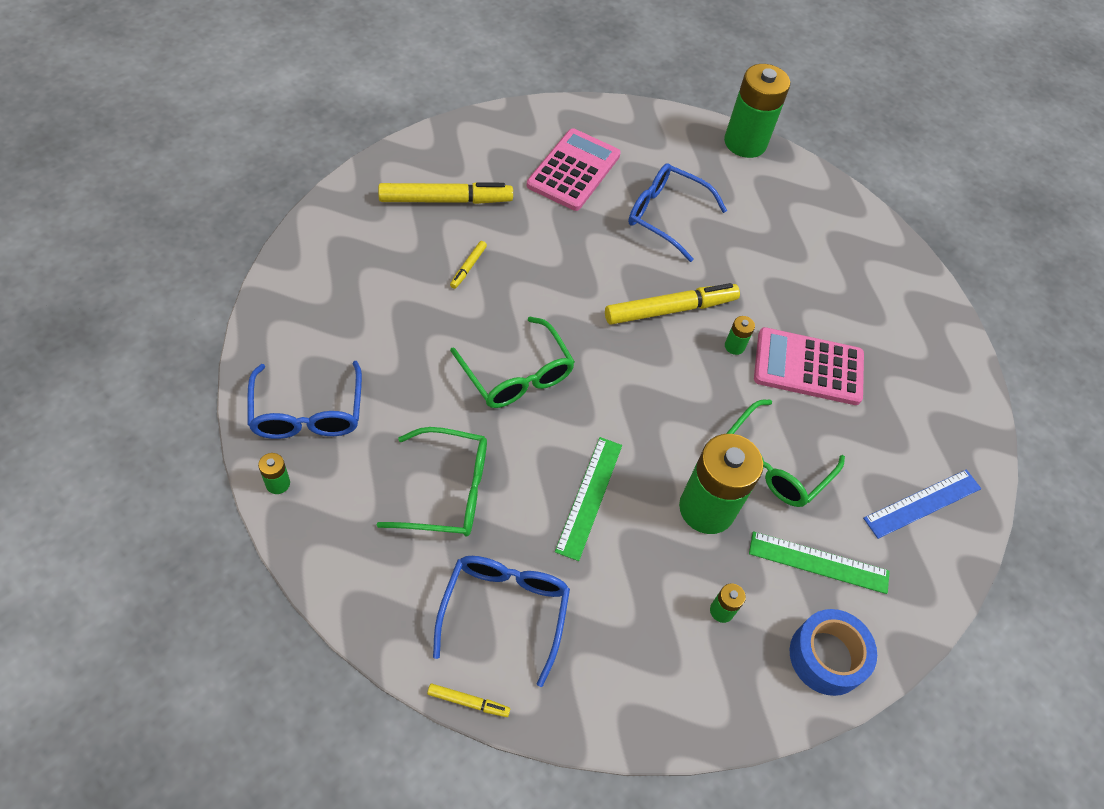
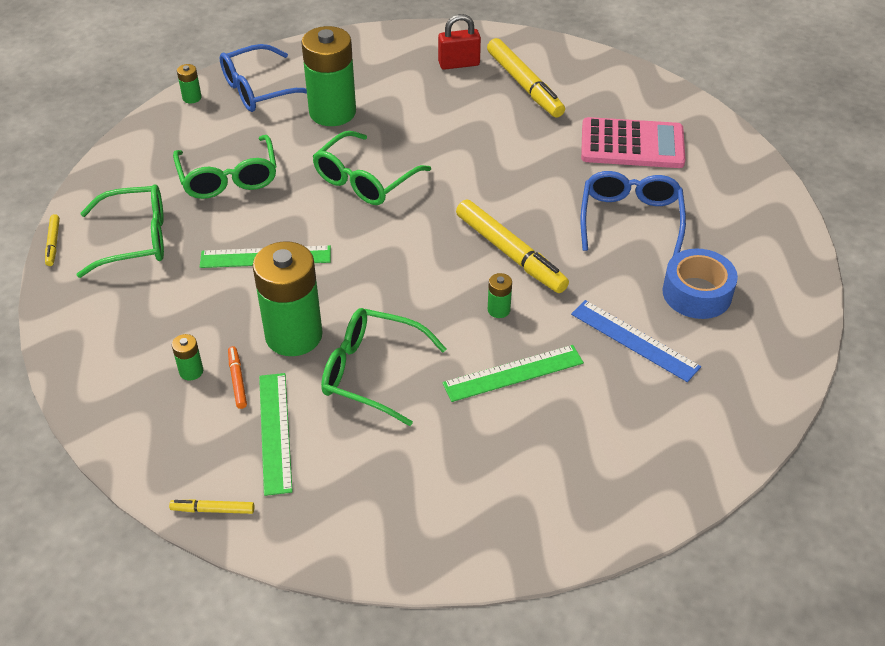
camera: 75 degrees right, 10 degrees down
(379, 232) = (459, 64): none -> red padlock
(468, 267) = (460, 120): yellow marker -> yellow marker (213, 510)
(504, 612) = (135, 239): blue glasses -> green glasses
(745, 143) = (797, 251): green battery -> green battery (332, 112)
(747, 574) = (237, 380): none -> orange marker
(808, 367) = (513, 373): pink calculator -> green ruler
(827, 657) = (174, 459): blue tape -> blue tape (697, 293)
(923, 503) = (393, 509): blue ruler -> blue ruler (634, 340)

